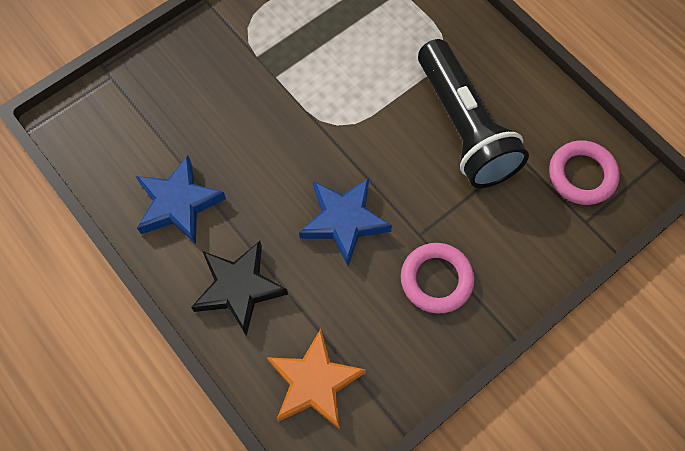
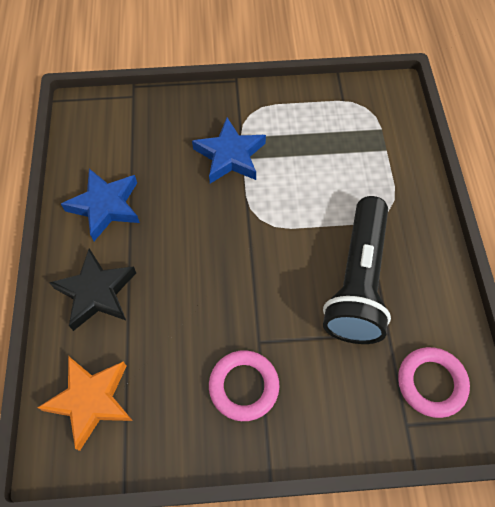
camera: 35 degrees right, 5 degrees down
(344, 221) = (209, 293): blue star -> blue star (230, 155)

